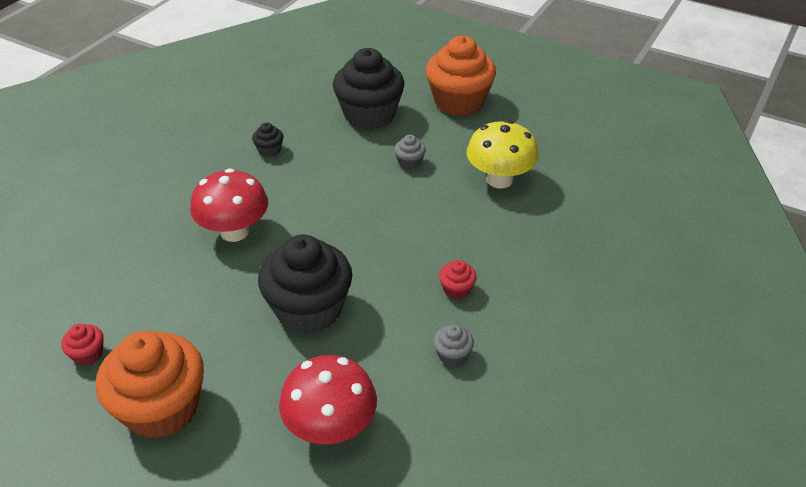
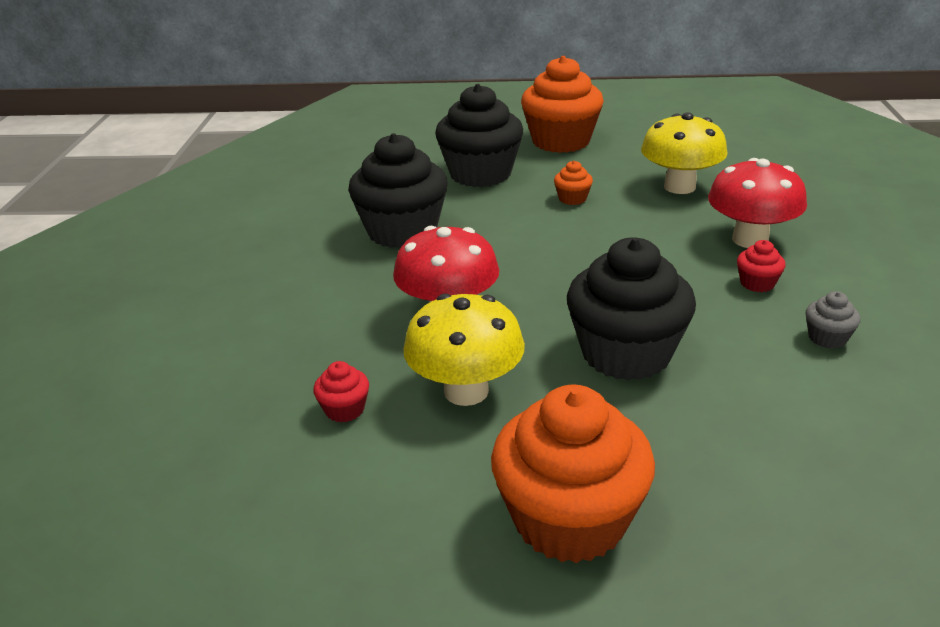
camera: 25 degrees left, 10 degrees down
(88, 354) = (399, 502): red cupcake -> red cupcake (344, 409)
(190, 295) = (466, 391): none -> yellow mushroom
(269, 150) = (402, 231): black cupcake -> black cupcake, size x2.39
(331, 427) = (793, 453): red mushroom -> red mushroom (750, 239)
(409, 162) = (572, 199): grey cupcake -> orange cupcake

